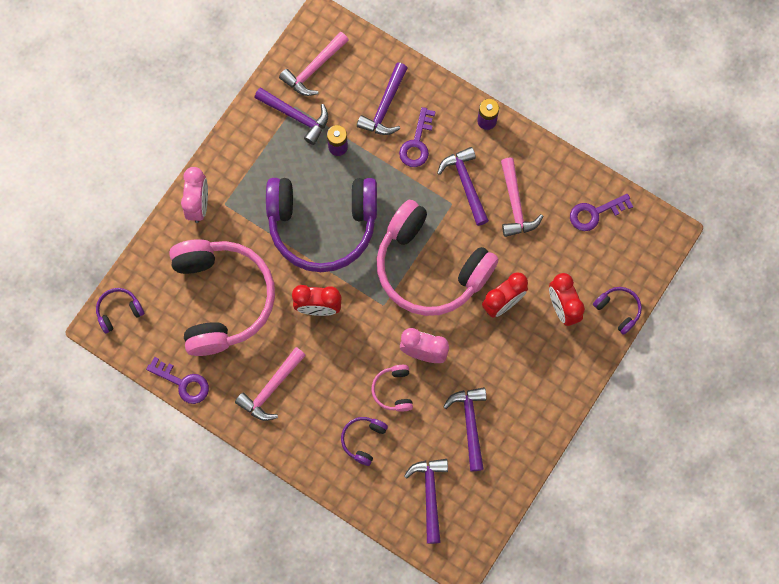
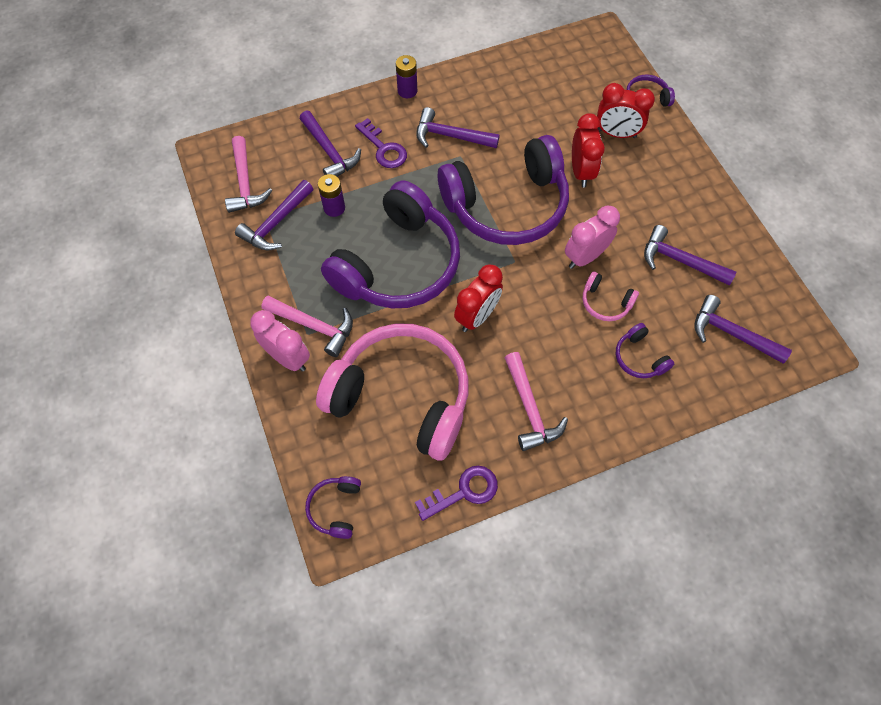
camera: 55 degrees left, 10 degrees down
(296, 116) = (276, 223): purple hammer -> purple hammer turned 150 degrees clockwise
(430, 268) = (507, 205): pink headphones -> purple headphones
(515, 204) = (497, 113): pink hammer -> pink hammer (314, 326)
(595, 213) = (549, 67): purple key -> none

